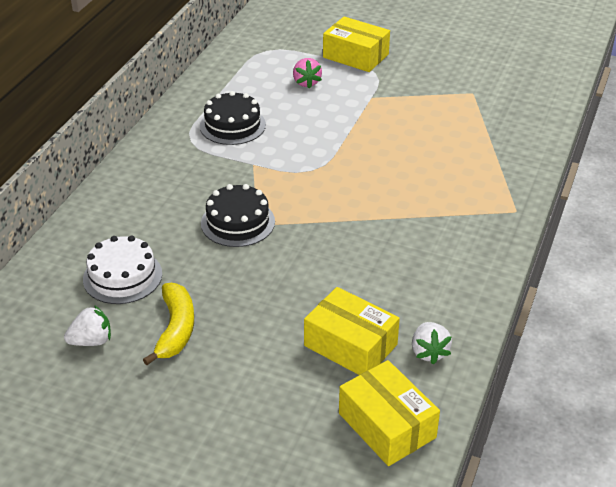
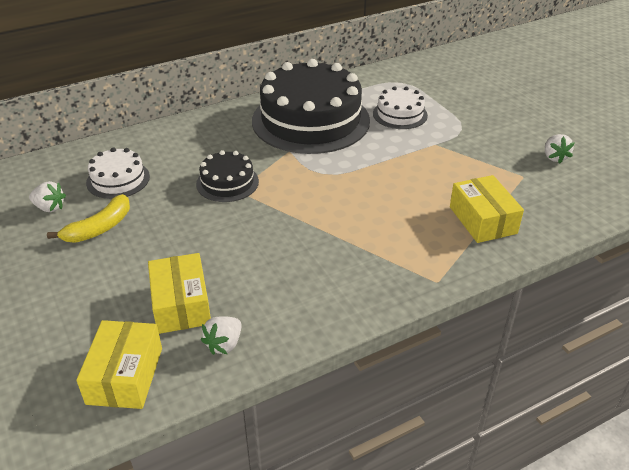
camera: 40 degrees right, 0 degrees up
(232, 125) = (310, 120): black cake -> black cake, size x2.14
(306, 82) = (400, 114): pink strawberry -> white cake
(355, 56) = (462, 111): yellow box -> yellow box (483, 220)
(475, 65) = (554, 157): none -> white strawberry

